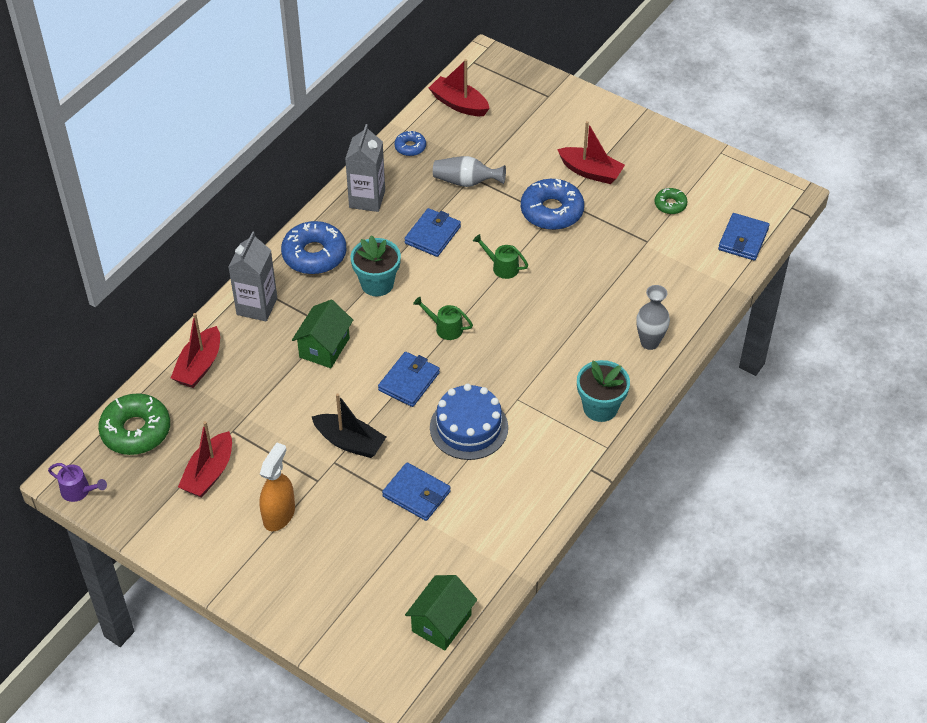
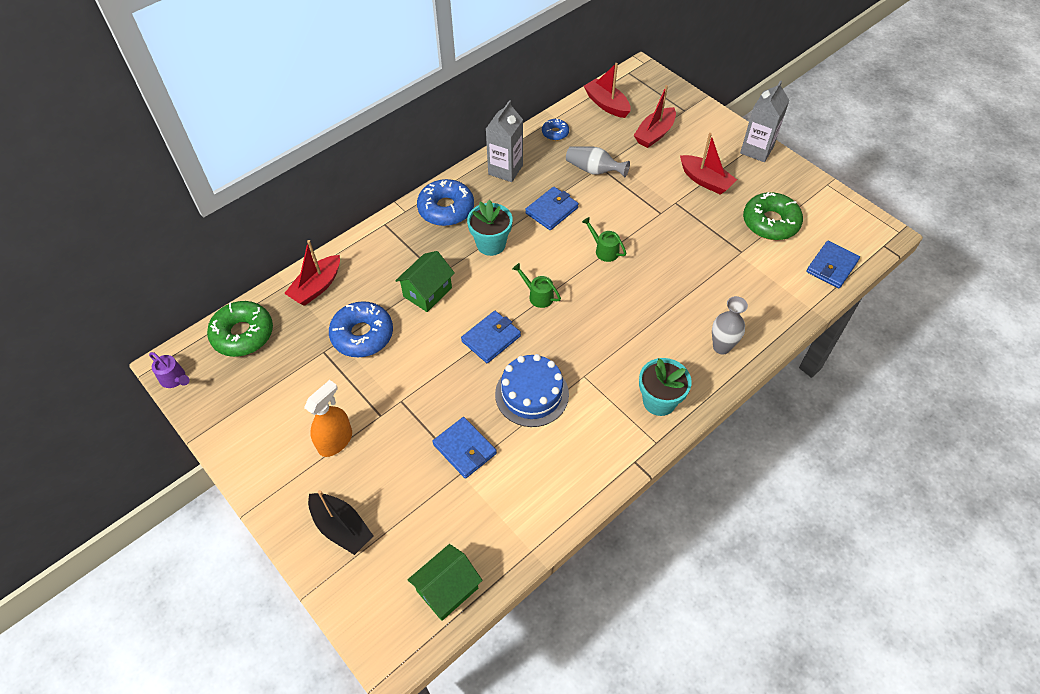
camera: 15 degrees right, 5 degrees up
(209, 473) = (289, 387): red boat -> red boat (654, 134)
(257, 306) = (383, 244): grey carton -> grey carton (756, 150)
(350, 442) = (421, 385): black boat -> black boat (342, 528)
(552, 211) = (662, 209): blue donut -> blue donut (362, 335)
(670, 204) = (770, 222): green donut -> green donut, size x1.93

